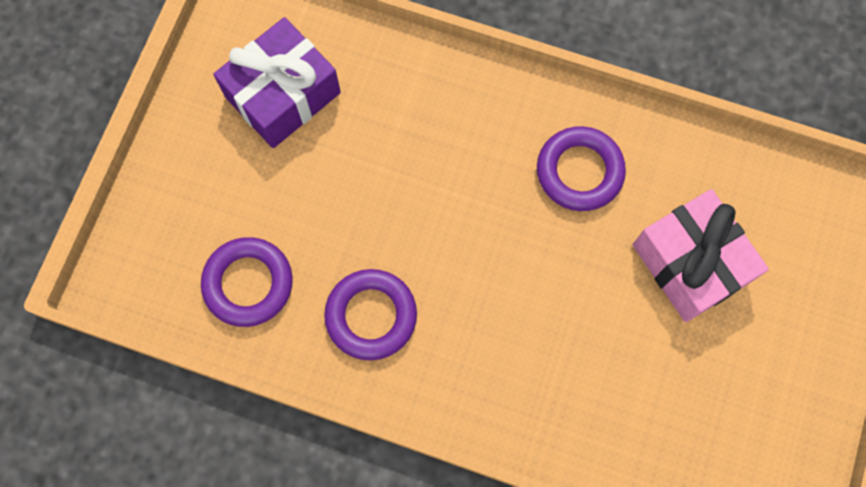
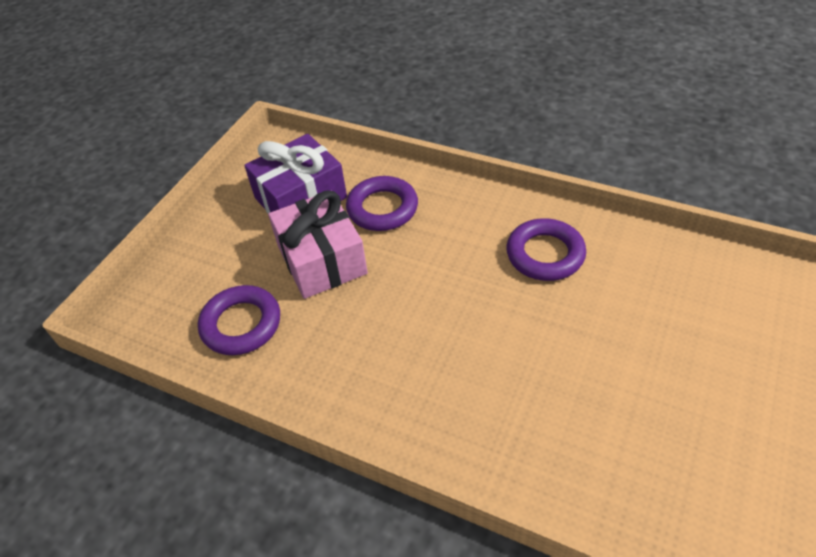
camera: 10 degrees right, 25 degrees down
(371, 316) = (345, 354): purple ring -> purple ring (382, 208)
(690, 263) = (651, 326): pink gift -> pink gift (322, 260)

